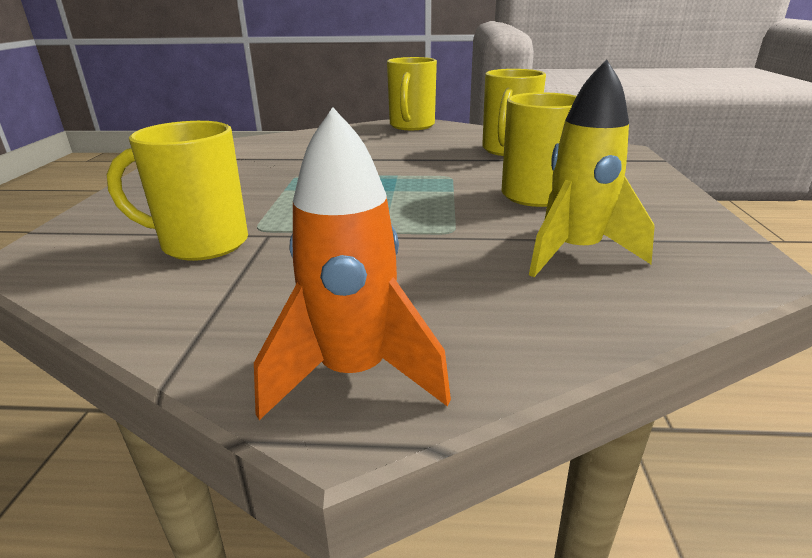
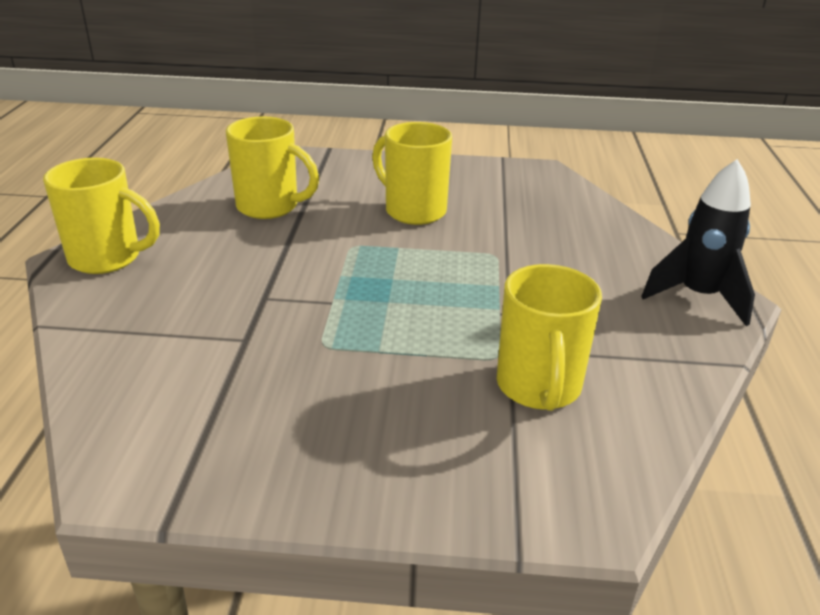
camera: 90 degrees left, 5 degrees up
(354, 374) = (698, 297): orange rocket -> black rocket
(575, 253) = (530, 214): yellow rocket -> none

